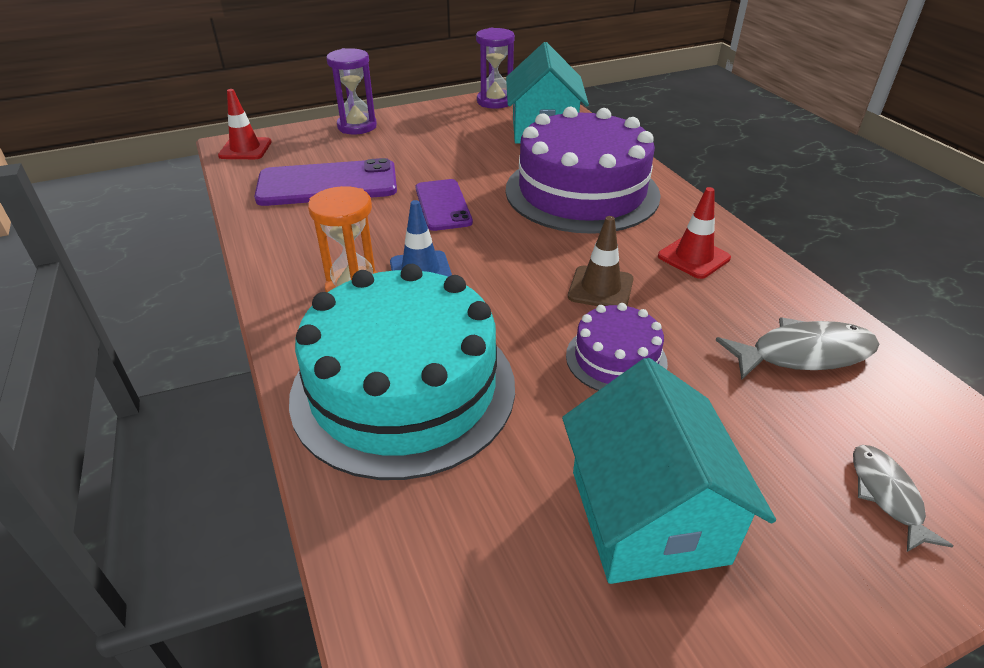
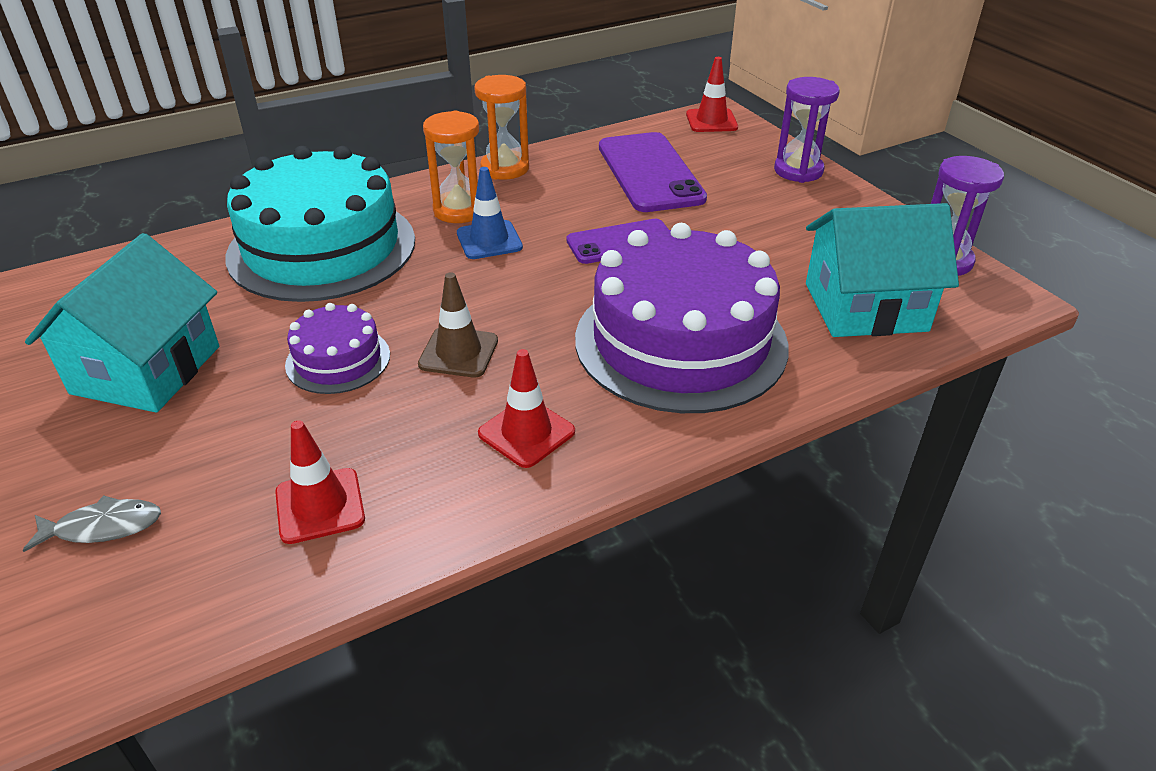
camera: 85 degrees right, 0 degrees up
(275, 260) = (505, 168): none -> orange hourglass
(647, 516) = (146, 370): turquoise house -> turquoise house turned 60 degrees counterclockwise
(803, 354) = (320, 506): grey fish -> red traffic cone

